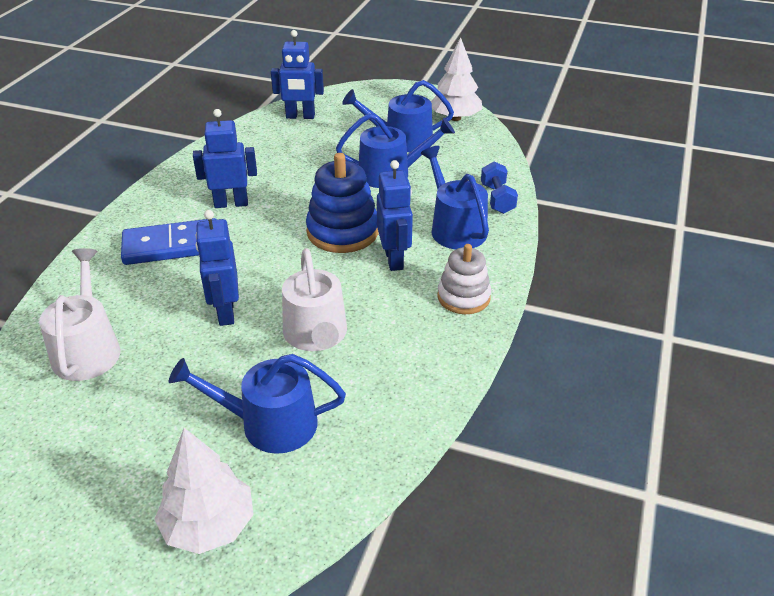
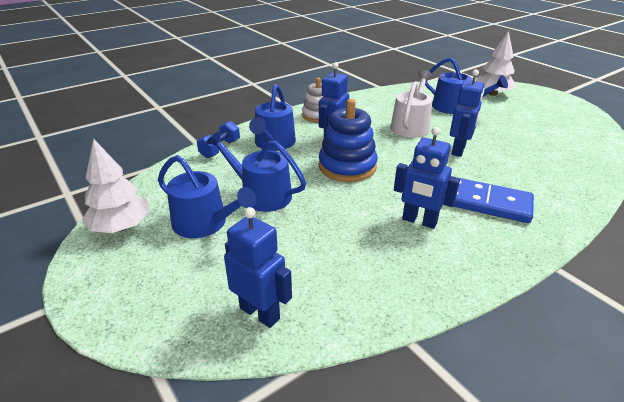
camera: 145 degrees left, 5 degrees down
(87, 349) = (554, 160): white watering can -> none

